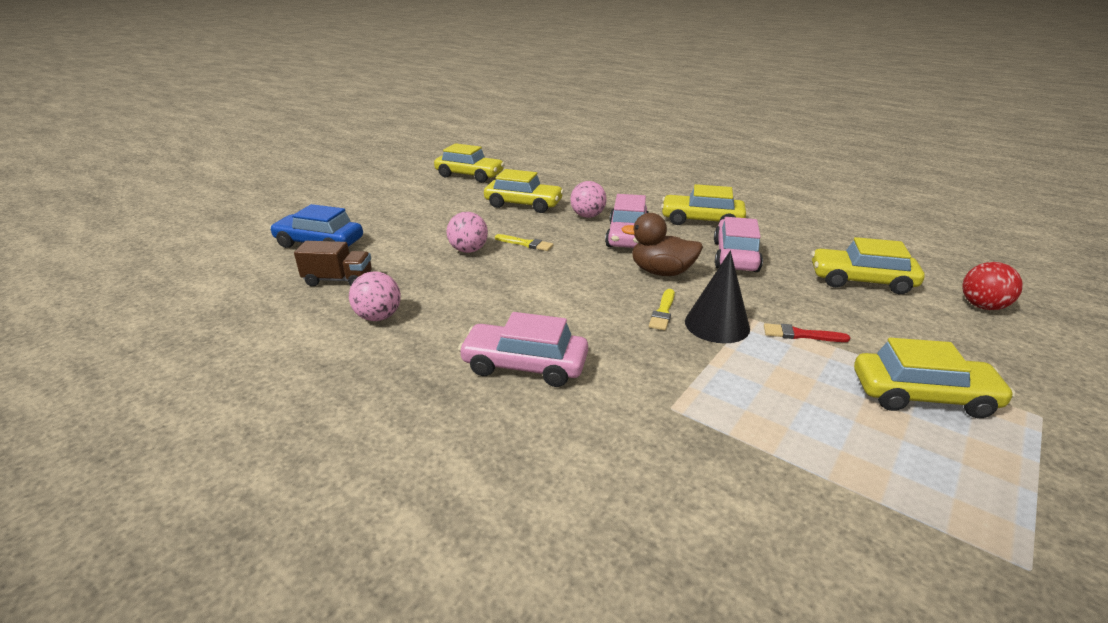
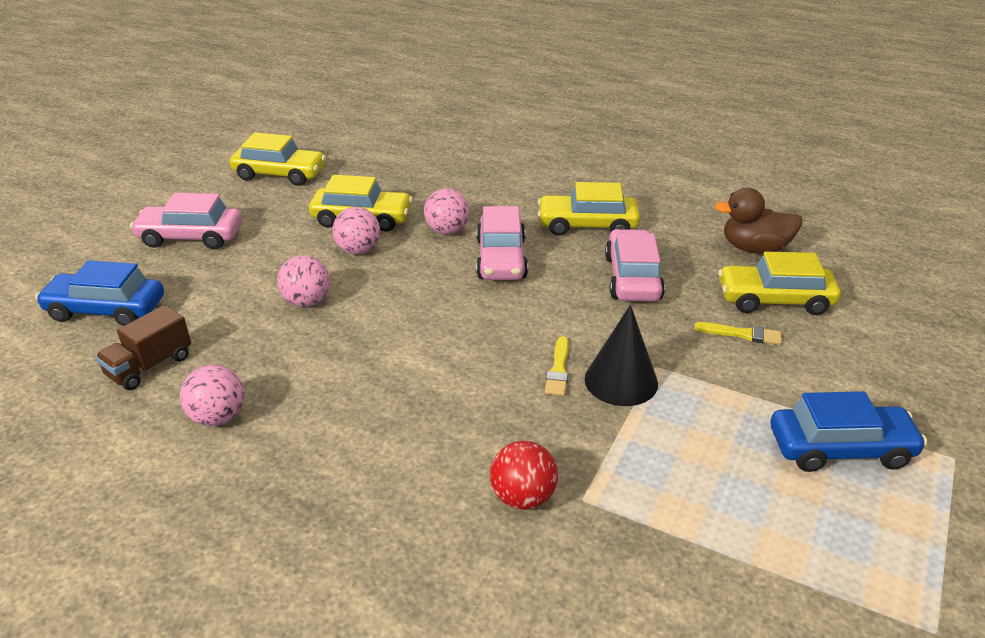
camera: 10 degrees left, 5 degrees up
(338, 280) = (150, 366): brown truck -> brown truck turned 135 degrees clockwise
(516, 222) = (358, 250): none -> pink ball
(524, 365) = (411, 465): pink car -> pink car (191, 237)
(526, 244) = (377, 283): yellow brush -> yellow brush (742, 334)
(661, 272) = (549, 311): brown duck -> brown duck (754, 248)
(801, 335) = (713, 384): red brush -> none
(922, 395) = (840, 448): yellow car -> blue car
(982, 306) = (901, 322): red ball -> red ball (523, 497)

